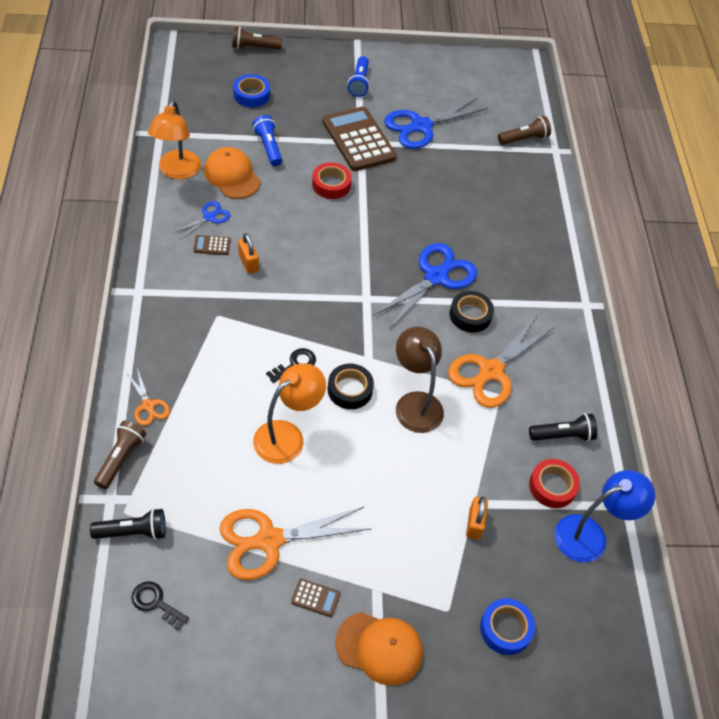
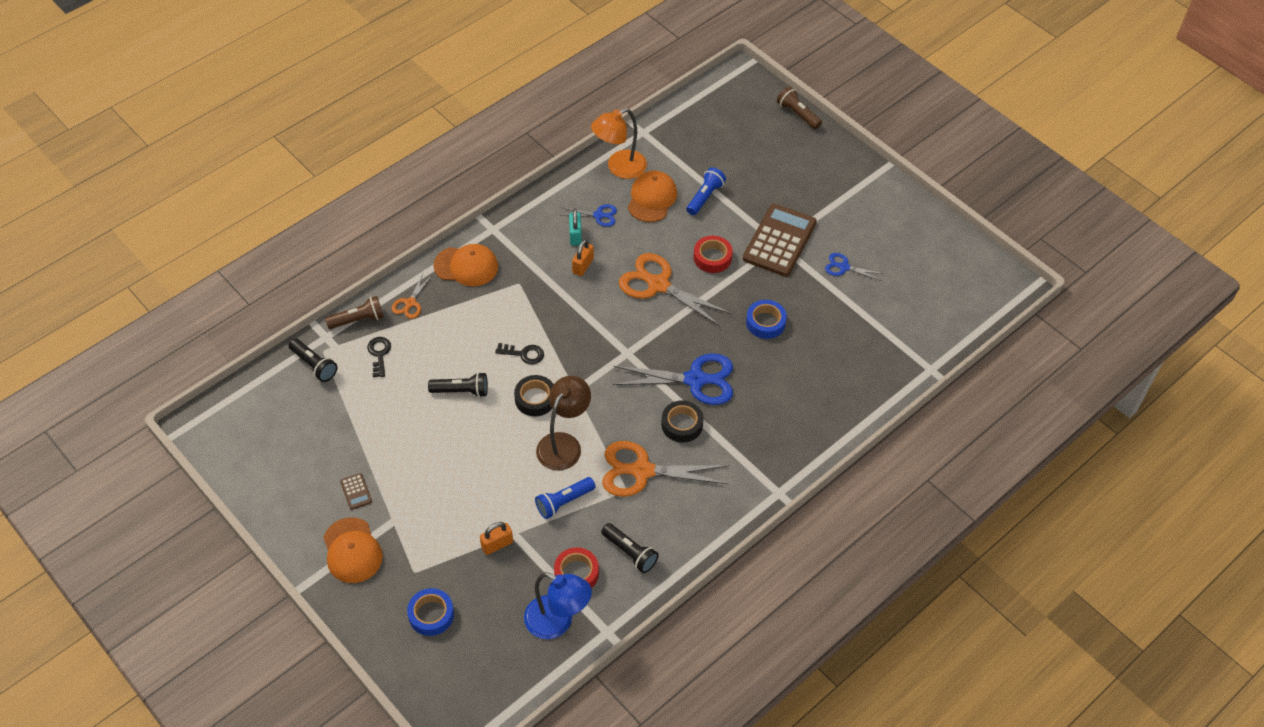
camera: 55 degrees right, 0 degrees up
(155, 603) = (278, 412): black key -> black key (379, 354)
(156, 337) = (466, 266): none -> orange cap
(212, 245) = (575, 235): brown calculator -> turquoise padlock
(251, 95) = (745, 150): blue tape -> blue tape (765, 322)
(269, 540) = (374, 438): orange scissors -> orange scissors (658, 285)
(287, 436) = (461, 391): orange lamp -> black flashlight
(359, 83) = (842, 199): blue flashlight -> blue flashlight (563, 502)
(421, 126) = (844, 267): blue scissors -> blue scissors, size x0.50
(524, 139) = (917, 340): brown flashlight -> none

